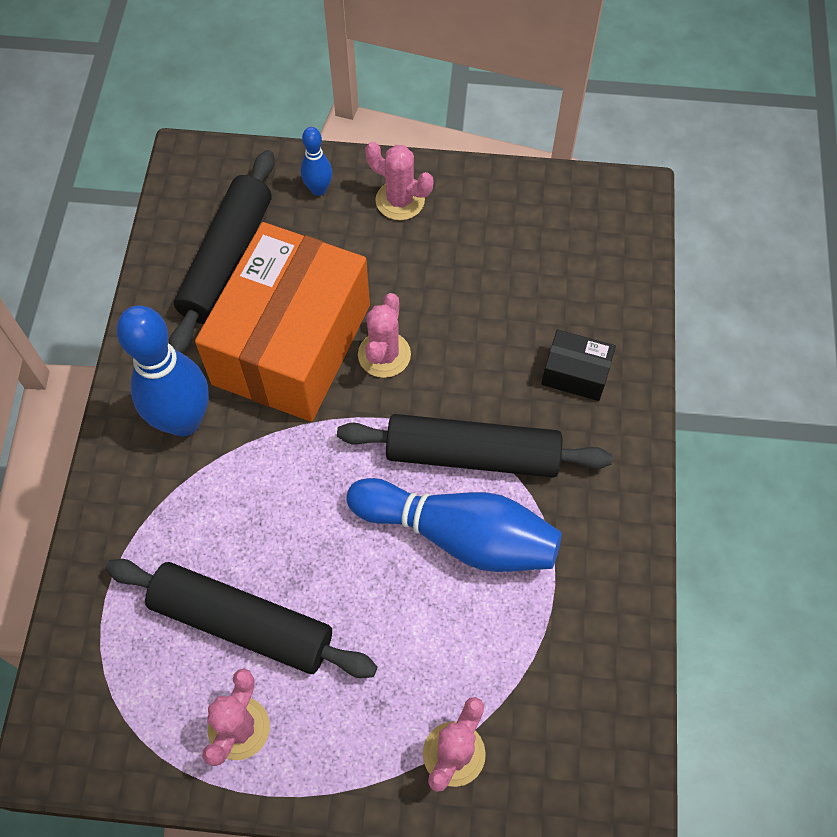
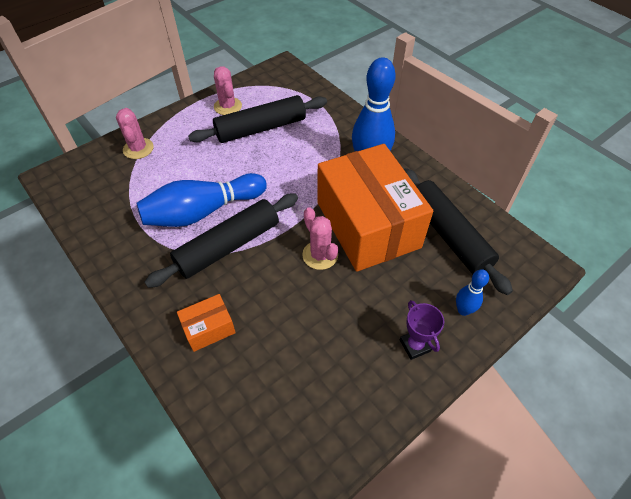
camera: 135 degrees right, 10 degrees down
(400, 200) = (415, 345): pink cactus -> purple trophy
(575, 374) = (209, 328): black box -> orange box

